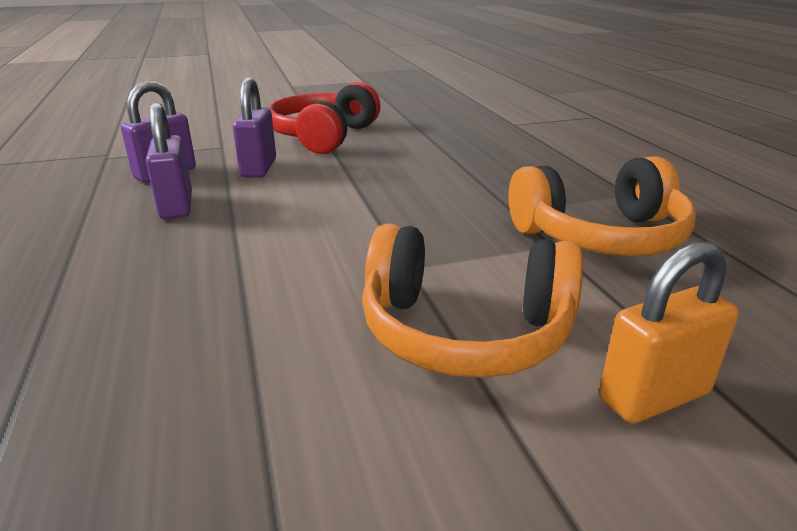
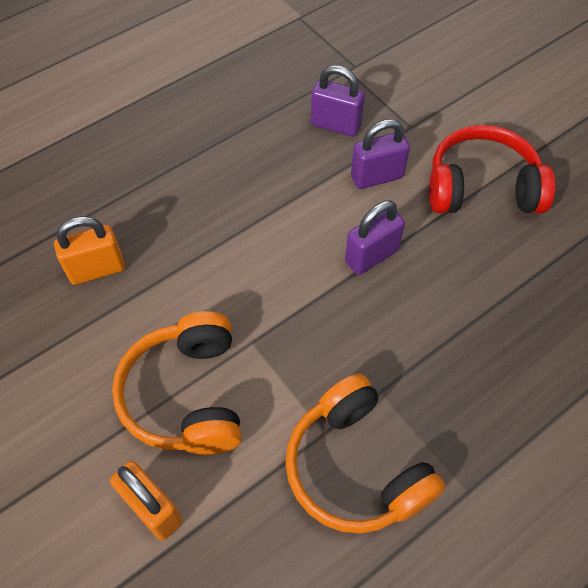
camera: 70 degrees right, 30 degrees up
(156, 388) = (97, 269): none -> orange padlock
(176, 206) = (284, 164): purple padlock -> purple padlock (371, 256)

